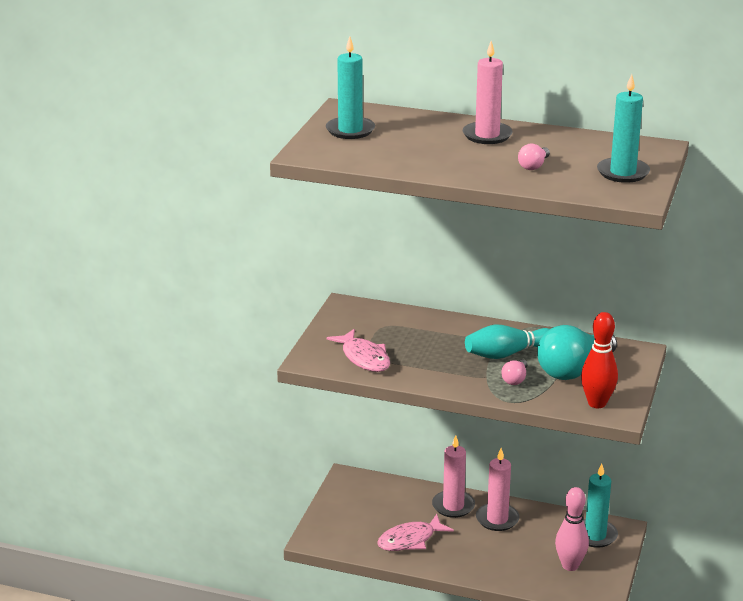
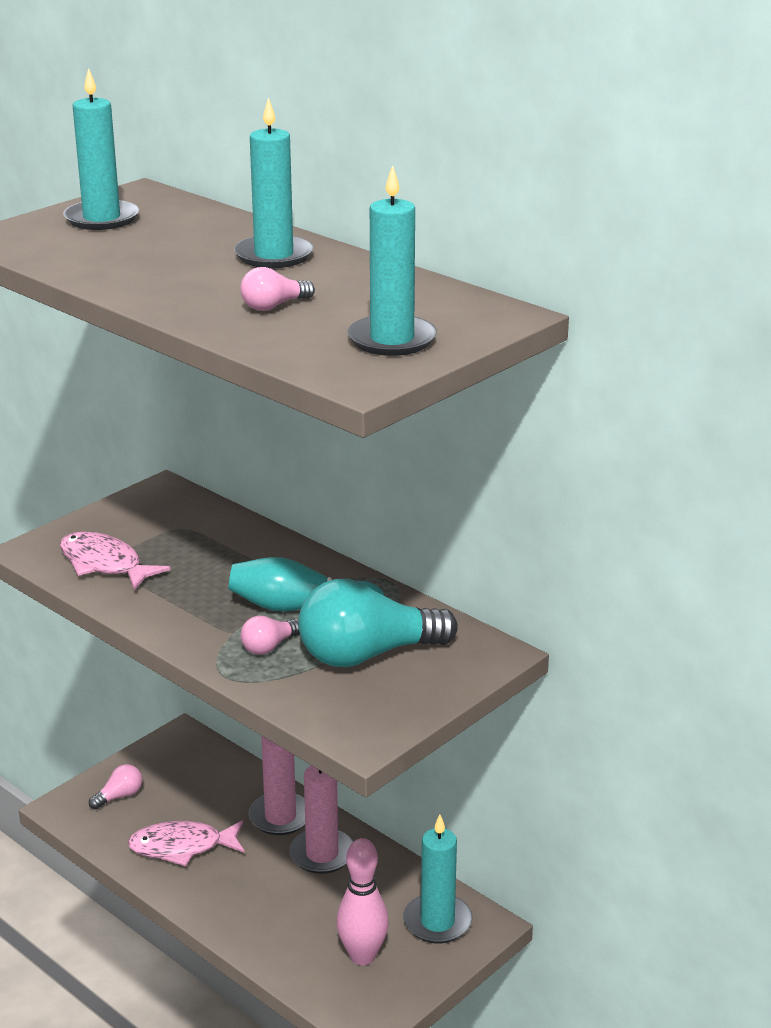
camera: 25 degrees right, 0 degrees up
(342, 523) = (119, 796): none -> pink light bulb
(364, 358) = (104, 564): pink fish -> pink fish turned 135 degrees clockwise
(487, 135) = (274, 256): pink candle -> turquoise candle
(597, 403) = (346, 714): red bowling pin -> none

